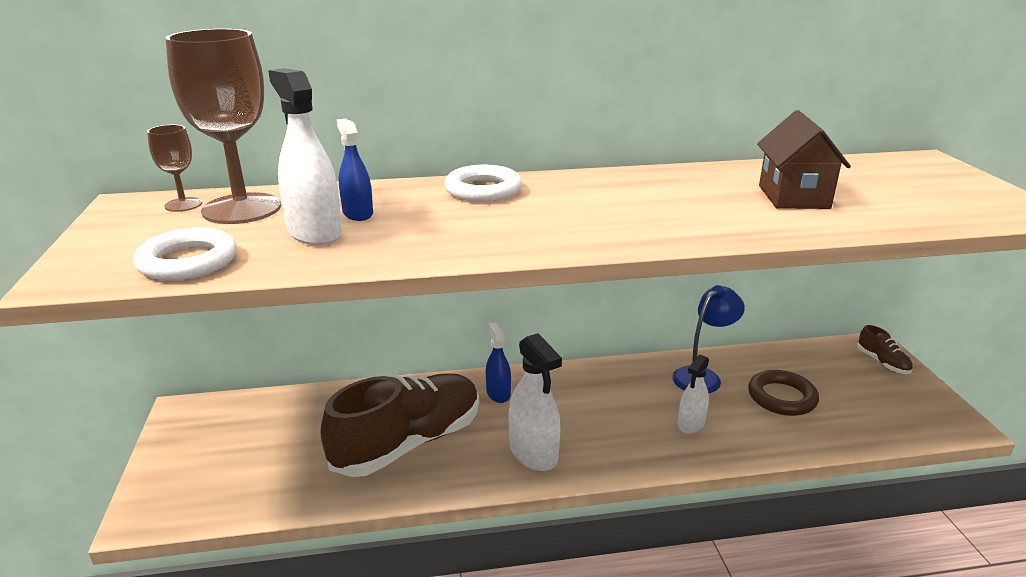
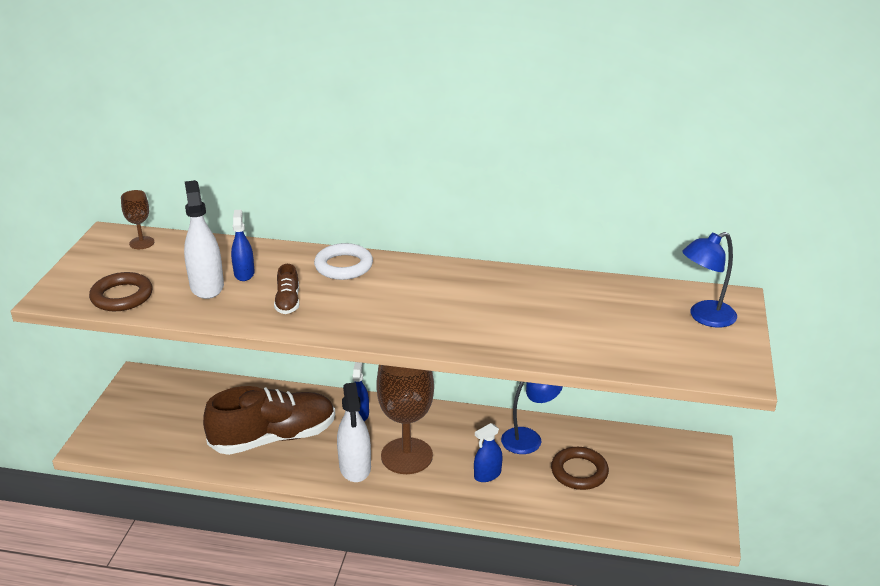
camera: 20 degrees right, 5 degrees up
(188, 261) = (122, 296): white ring -> brown ring
(242, 209) = (175, 254): brown goblet -> brown goblet (406, 456)
(691, 424) = (487, 475): white spray bottle -> blue spray bottle
(793, 197) = (565, 319): brown house -> none
(882, 363) = (697, 464): brown shoe -> brown shoe (288, 302)
(925, 175) = (704, 317): none -> blue lamp

